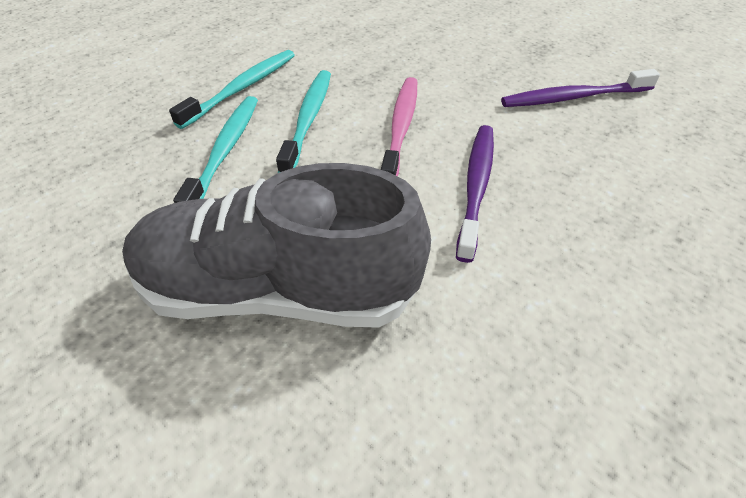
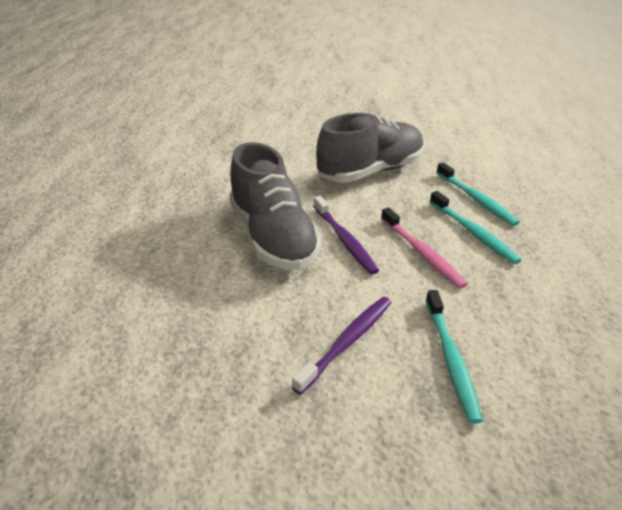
camera: 140 degrees right, 10 degrees down
(242, 88) = (539, 232): turquoise toothbrush -> turquoise toothbrush (451, 359)
(581, 244) = (273, 236): none -> grey shoe

